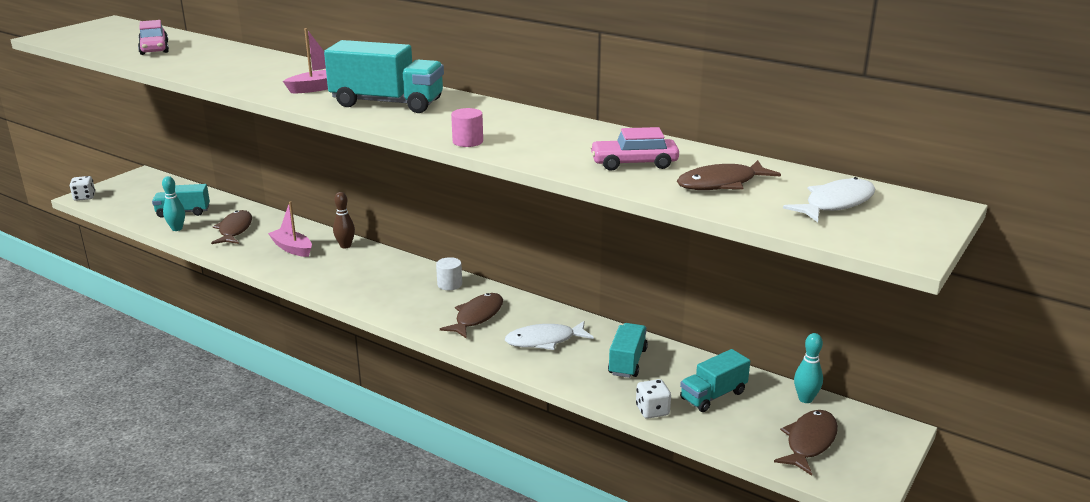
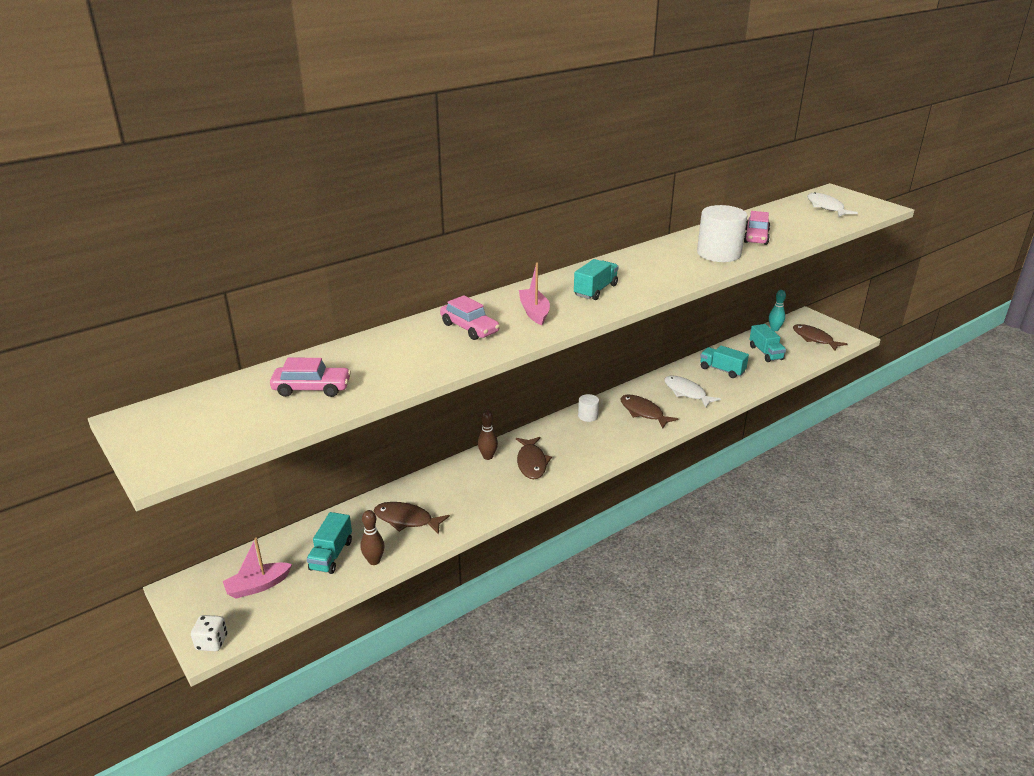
camera: 70 degrees left, 5 degrees up
(177, 229) = (374, 561): turquoise bowling pin -> brown bowling pin
(275, 72) = (469, 328): none -> pink car
(292, 248) = (474, 487): pink boat -> pink boat (258, 586)
(387, 103) = (595, 290): turquoise truck -> turquoise truck, size x0.60
(467, 141) = (699, 274): pink cylinder -> none
(544, 341) = (686, 392): white fish -> white fish turned 135 degrees clockwise
(547, 147) = (718, 254): none -> white cylinder
(652, 410) = (777, 374): white dice -> none
(721, 184) = (794, 223): brown fish -> brown fish (532, 463)

